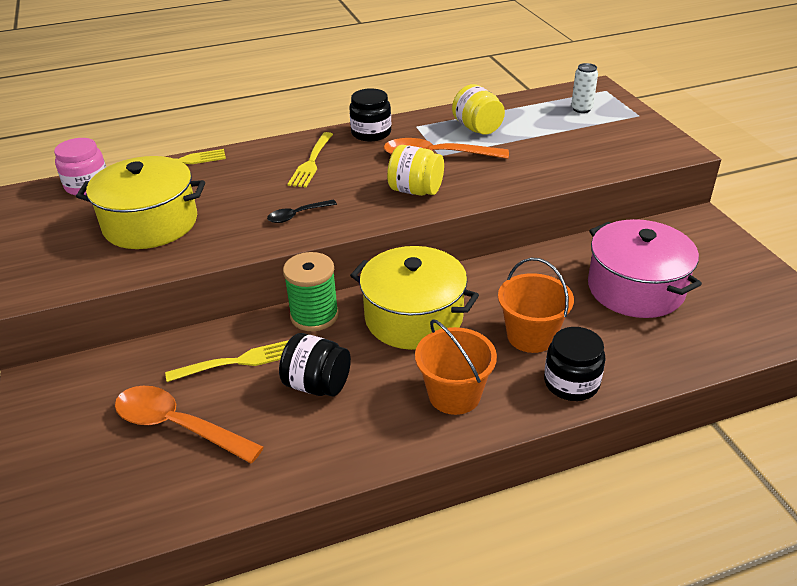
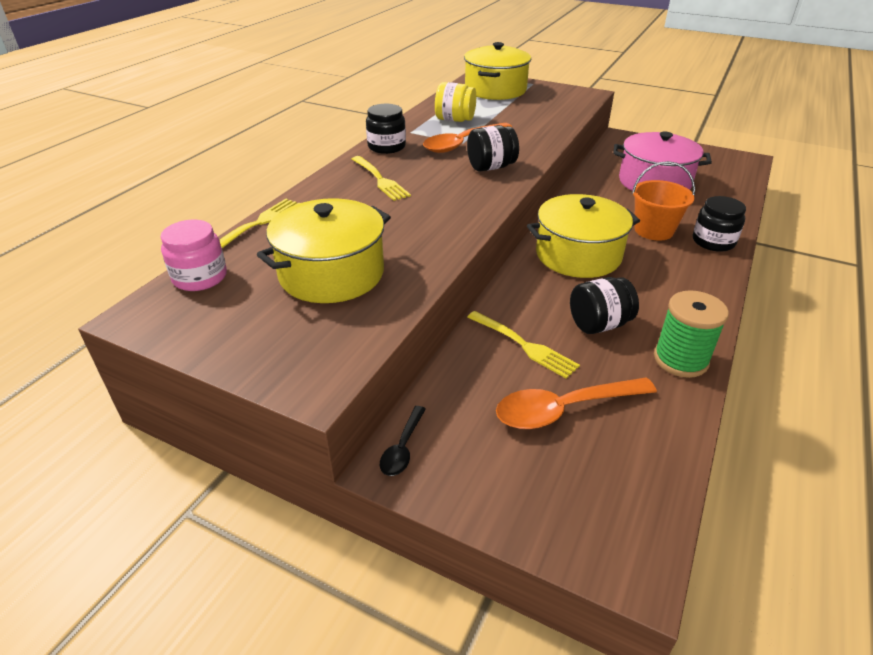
camera: 45 degrees left, 0 degrees up
(237, 362) = (523, 345): yellow fork -> yellow fork turned 105 degrees clockwise
(297, 215) = (442, 214): black spoon -> black spoon (402, 448)
(314, 315) = (517, 288): green spool -> green spool (680, 360)
(416, 190) = (491, 167): yellow jar -> black jar
(454, 395) = (677, 281): orange bucket -> none
(581, 109) = (495, 90): white can -> yellow pot

